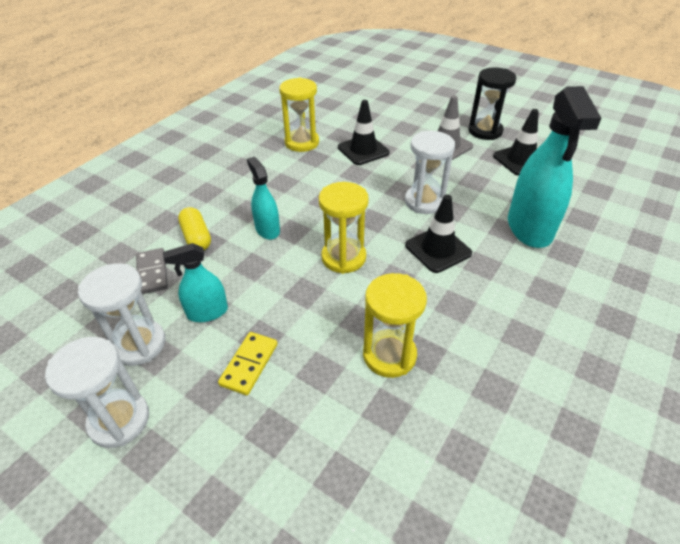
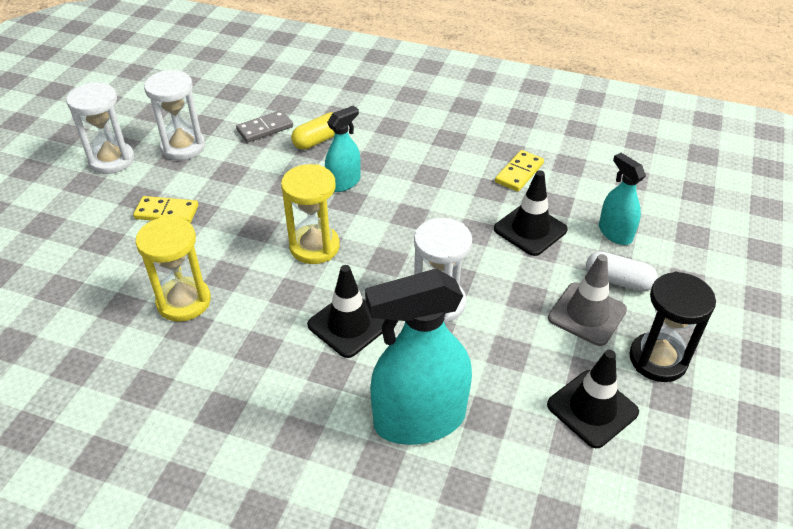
camera: 75 degrees right, 0 degrees up
(207, 312) = (222, 173): turquoise spray bottle -> turquoise spray bottle (615, 233)
(302, 143) = (519, 173): yellow hourglass -> yellow domino
(420, 129) = (618, 281): none -> white capsule

